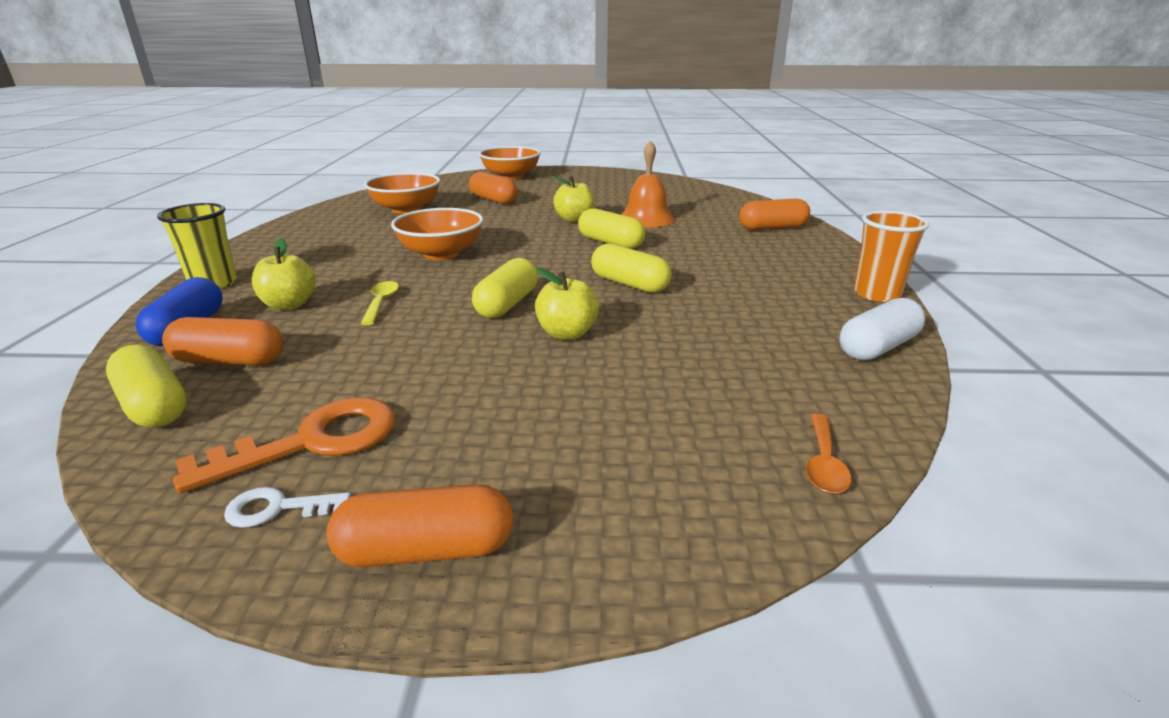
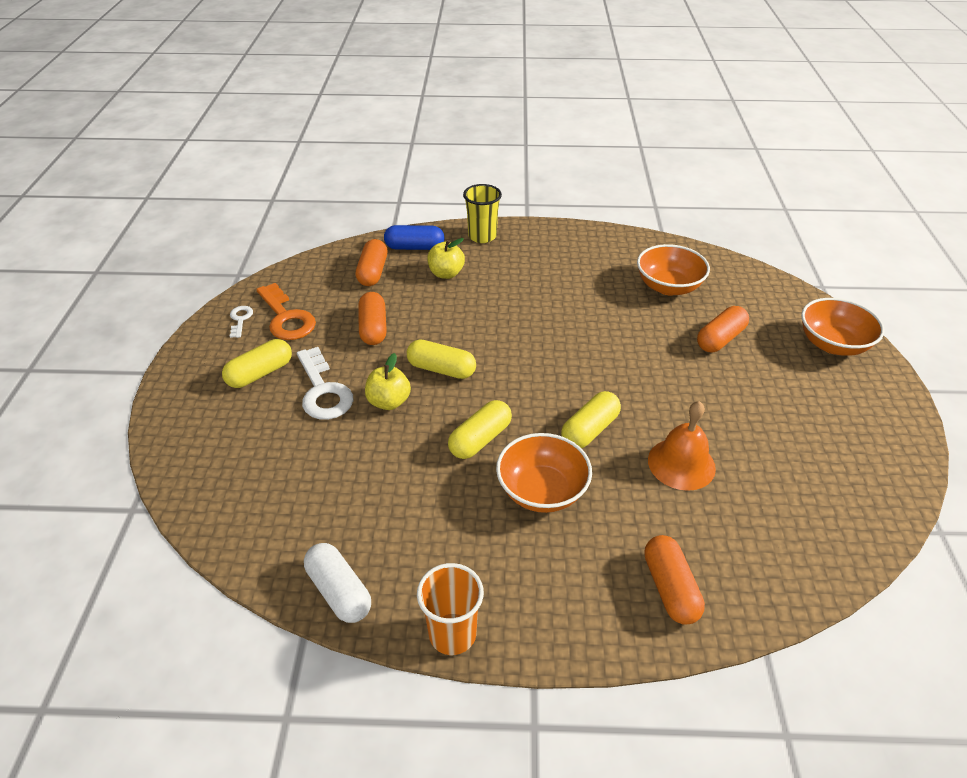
camera: 90 degrees right, 15 degrees up
(154, 406) = (331, 263): yellow capsule -> yellow capsule (260, 373)
(381, 303) = (447, 310): yellow spoon -> none
(426, 550) = (199, 364): orange capsule -> orange capsule (373, 328)
(441, 253) = (547, 324): orange bowl -> orange bowl (542, 491)
(538, 384) = (323, 391): none -> white key
(574, 219) = (663, 403): yellow apple -> none
(824, 463) = (208, 511): orange spoon -> none

